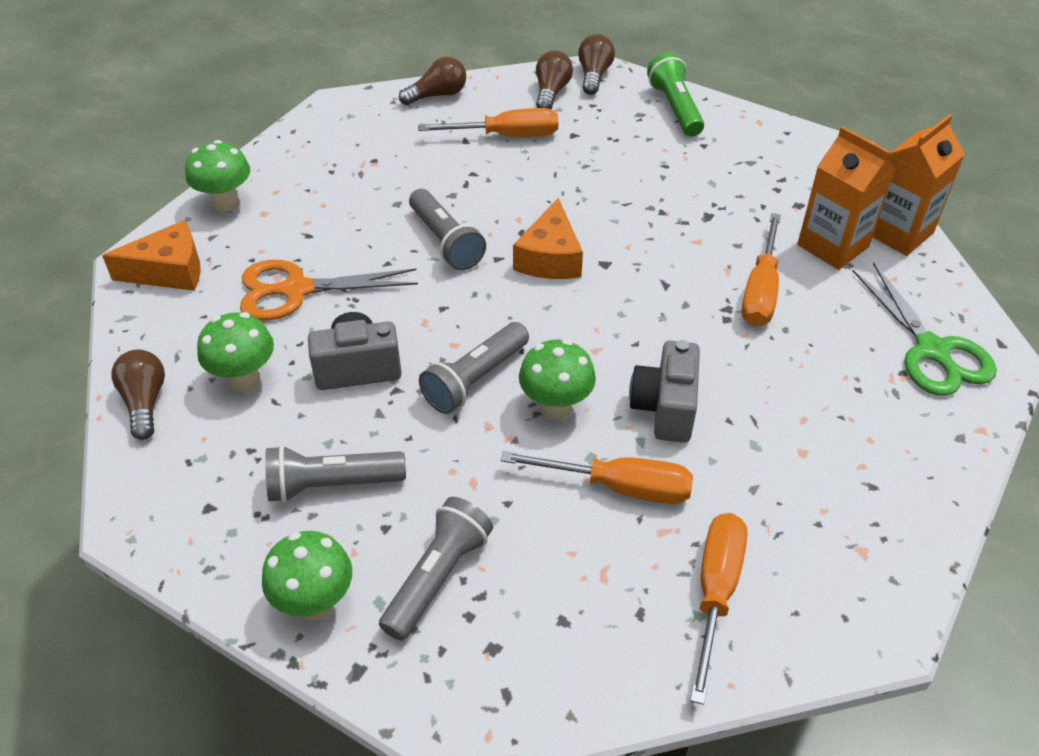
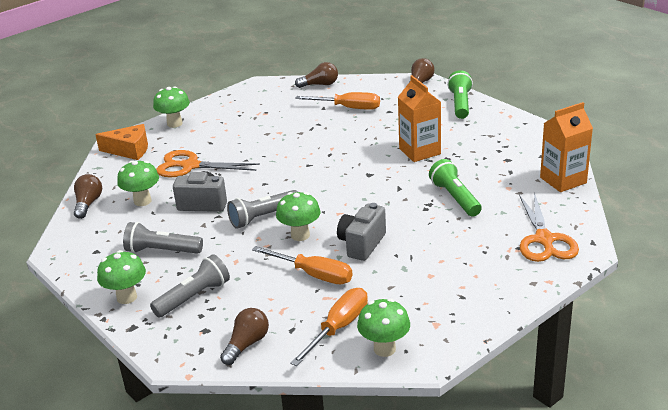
camera: 20 degrees right, 15 degrees down
(445, 241) = (283, 154): grey flashlight -> none
(550, 257) = (338, 168): orange cheese -> none
(551, 92) = (388, 89): brown light bulb -> brown light bulb (247, 344)
(761, 290) = (455, 198): orange screwdriver -> green flashlight
(810, 621) = (384, 349): none -> green mushroom
(833, 246) = (515, 182): orange carton -> orange carton (419, 151)
(932, 350) = (544, 239): green scissors -> orange scissors

